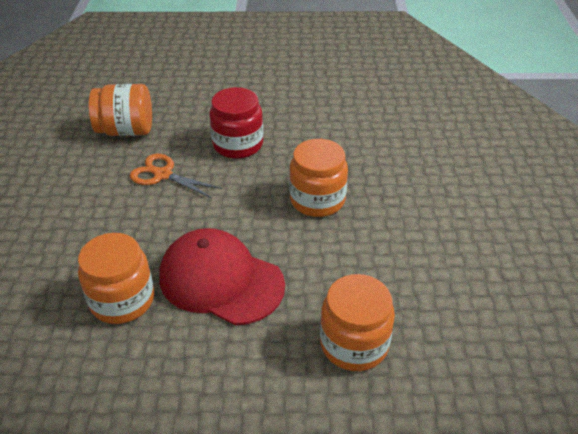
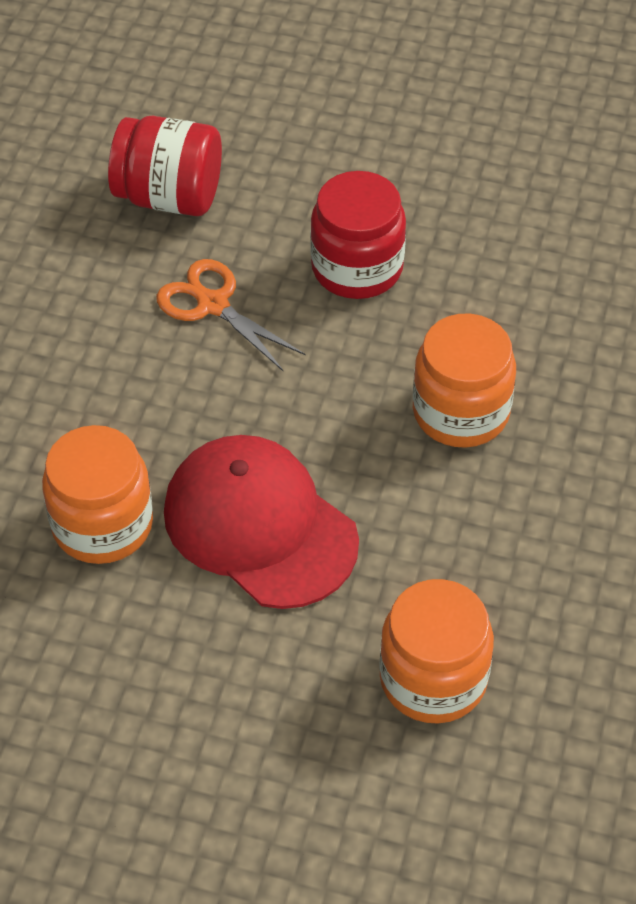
camera: 15 degrees right, 10 degrees up
(126, 130) = (169, 196): orange jar -> red jar

